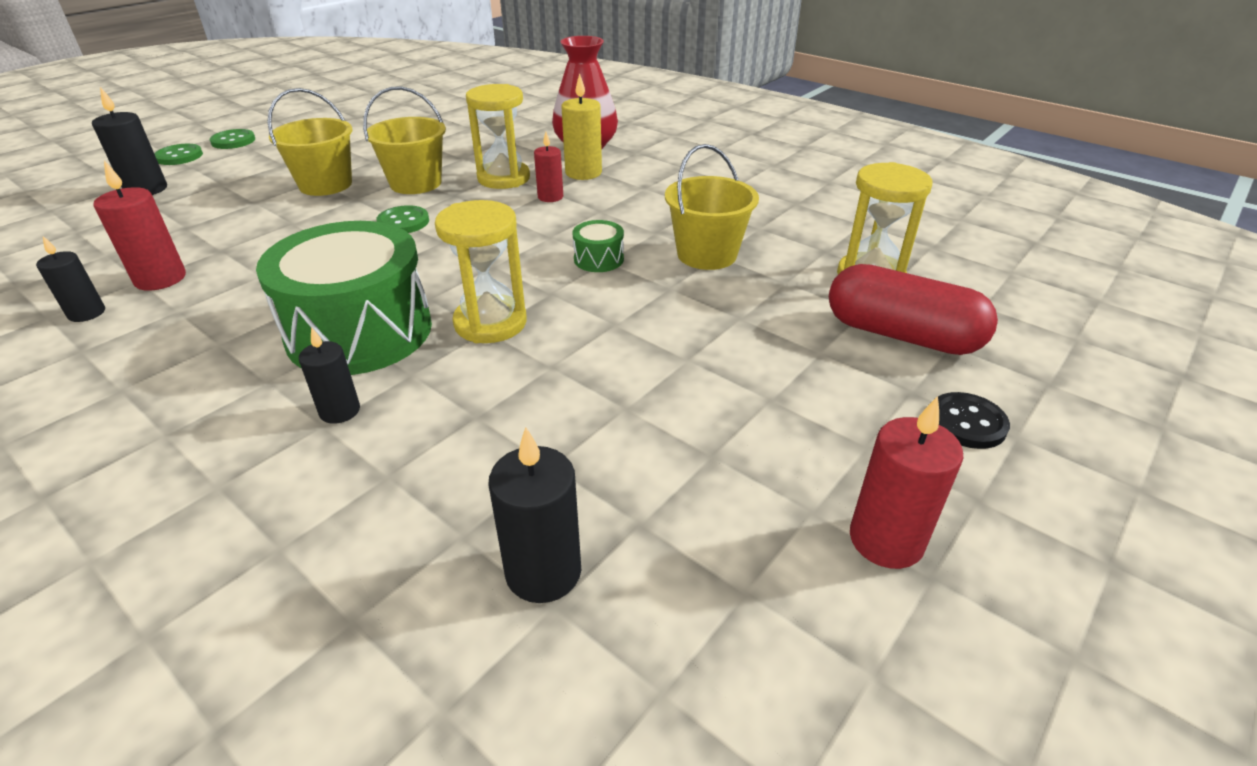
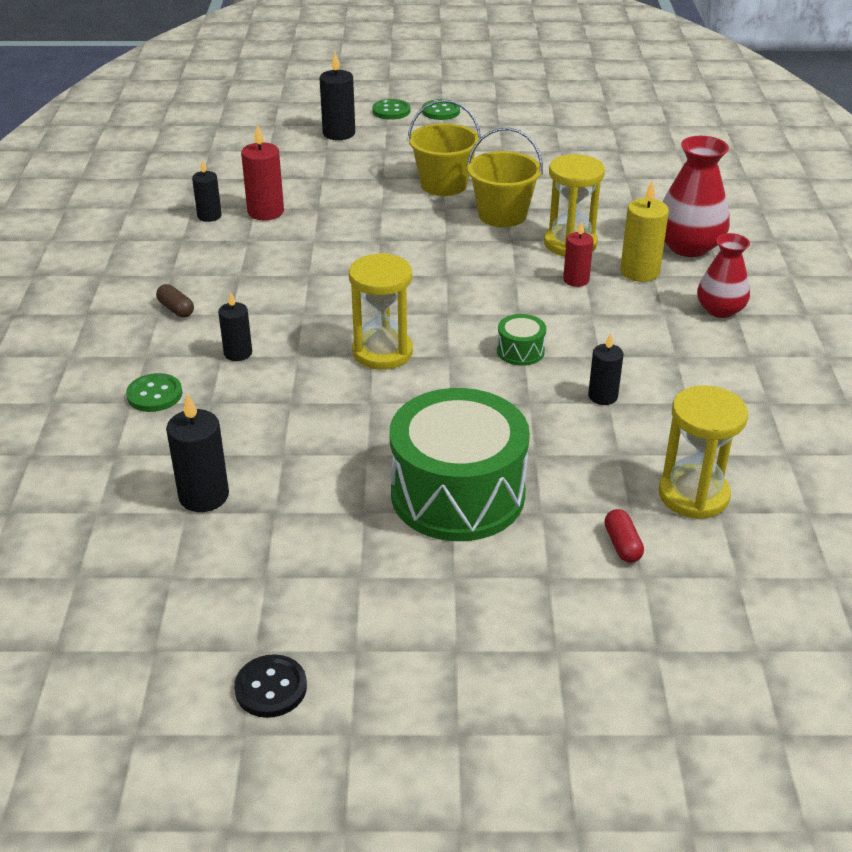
camera: 50 degrees right, 0 degrees up
(184, 417) = (176, 309): none -> brown capsule
(359, 332) = (310, 312): green drum -> green drum (457, 494)
(403, 222) = (445, 245): green button -> green button (154, 395)
(672, 170) = (720, 310): none -> red vase
(707, 254) = (603, 396): yellow bucket -> black candle
(886, 540) = (367, 618): red candle -> none
(901, 335) = (622, 545): red capsule -> red capsule, size x0.42
(967, 422) = (541, 618): black button -> black button (271, 688)

